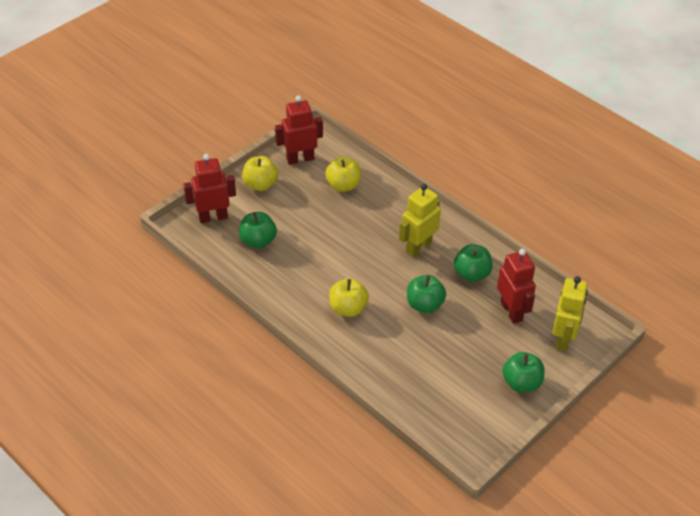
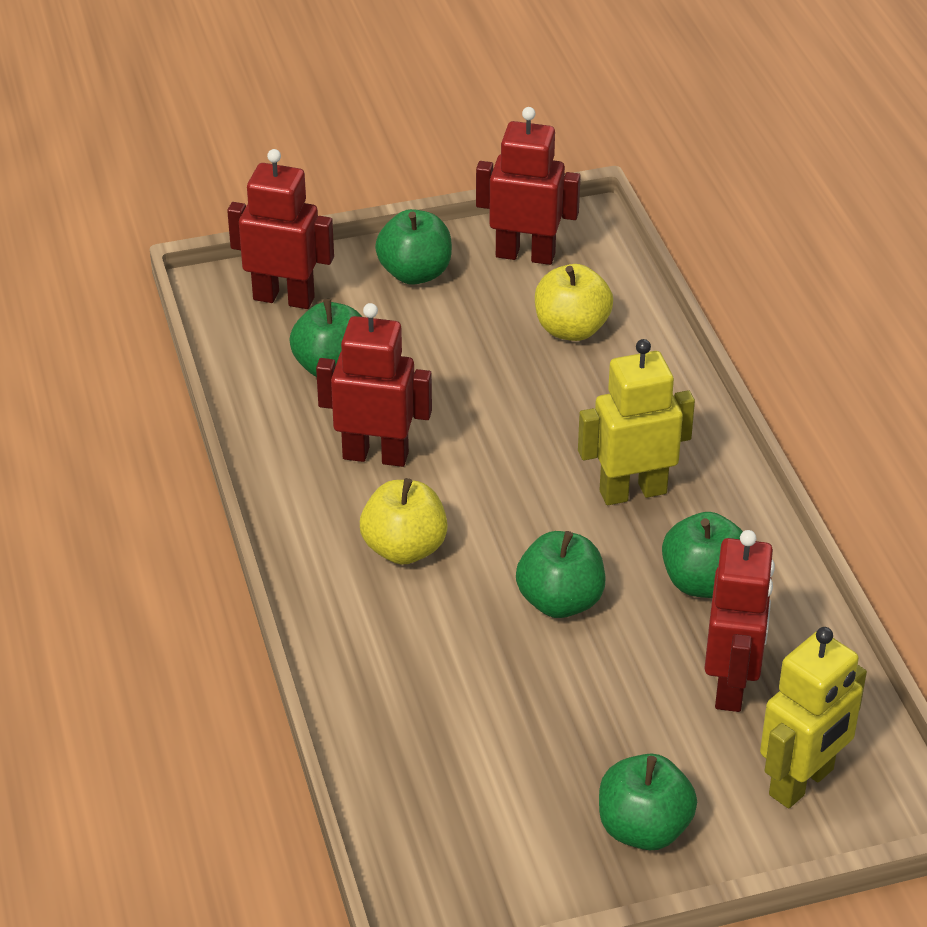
camera: 30 degrees right, 5 degrees down
(260, 184) = (415, 273): yellow apple -> green apple
(306, 273) = (375, 455): none -> red robot

